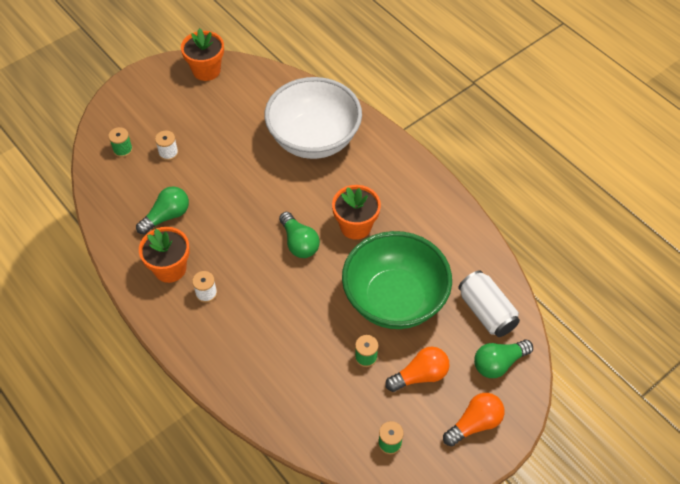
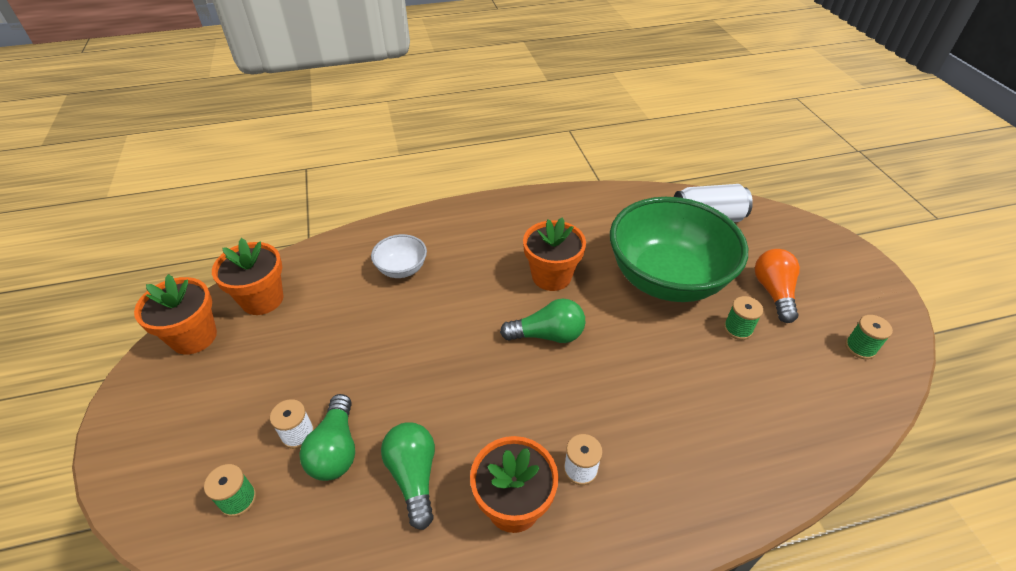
camera: 65 degrees left, 10 degrees down
(249, 83) = (262, 299): none -> orange flower pot
(314, 139) = (402, 269): white bowl -> white bowl, size x0.43
(474, 424) = (841, 272): orange light bulb -> none
(498, 363) = (771, 231): green light bulb -> green light bulb (336, 449)

